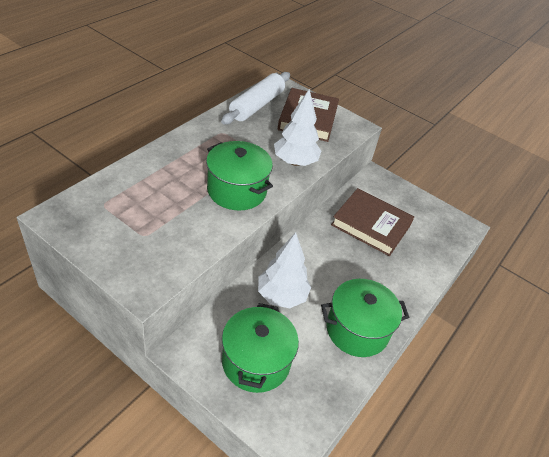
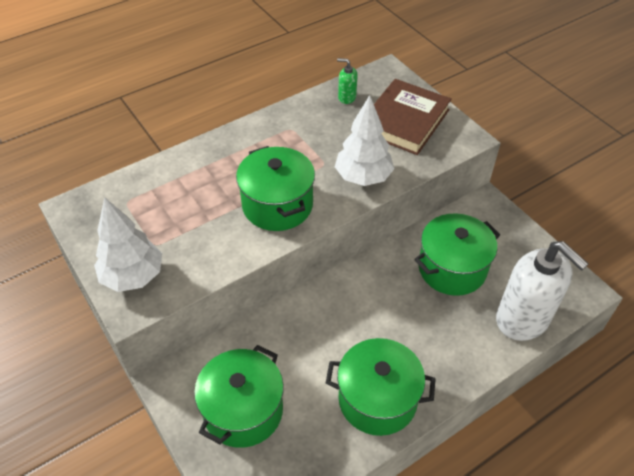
camera: 25 degrees right, 5 degrees up
(256, 105) = (346, 97): white rolling pin -> green soap dispenser
(281, 296) = (303, 339): white tree -> white tree (133, 276)
(371, 225) = (452, 268): brown book -> green pot
(434, 252) = (523, 319): none -> white soap dispenser

